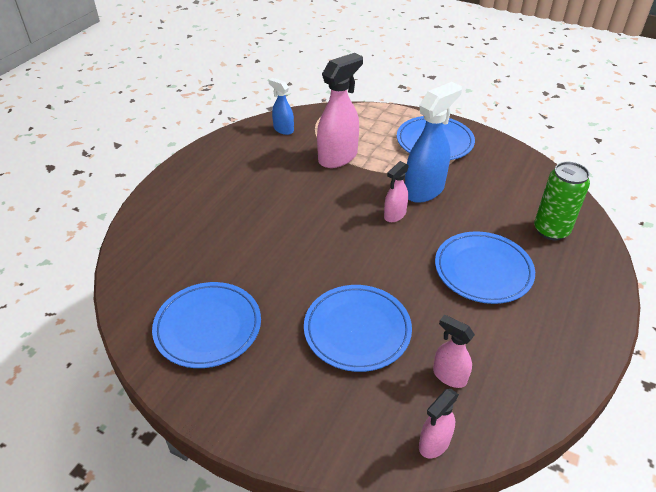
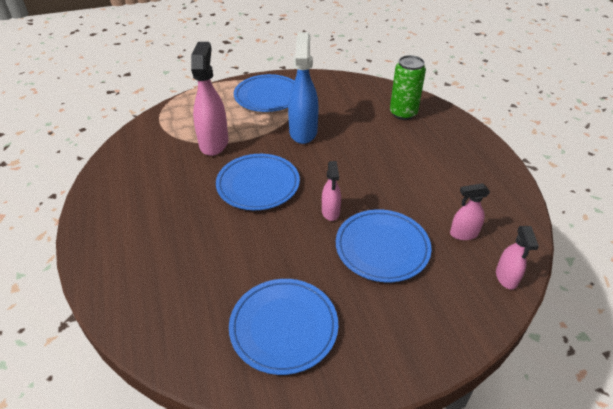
camera: 45 degrees left, 0 degrees up
(283, 129) = (140, 146): blue spray bottle -> none
(394, 215) = (306, 159): pink spray bottle -> pink spray bottle (330, 212)
(483, 270) = (400, 159): blue plate -> blue plate (258, 185)

